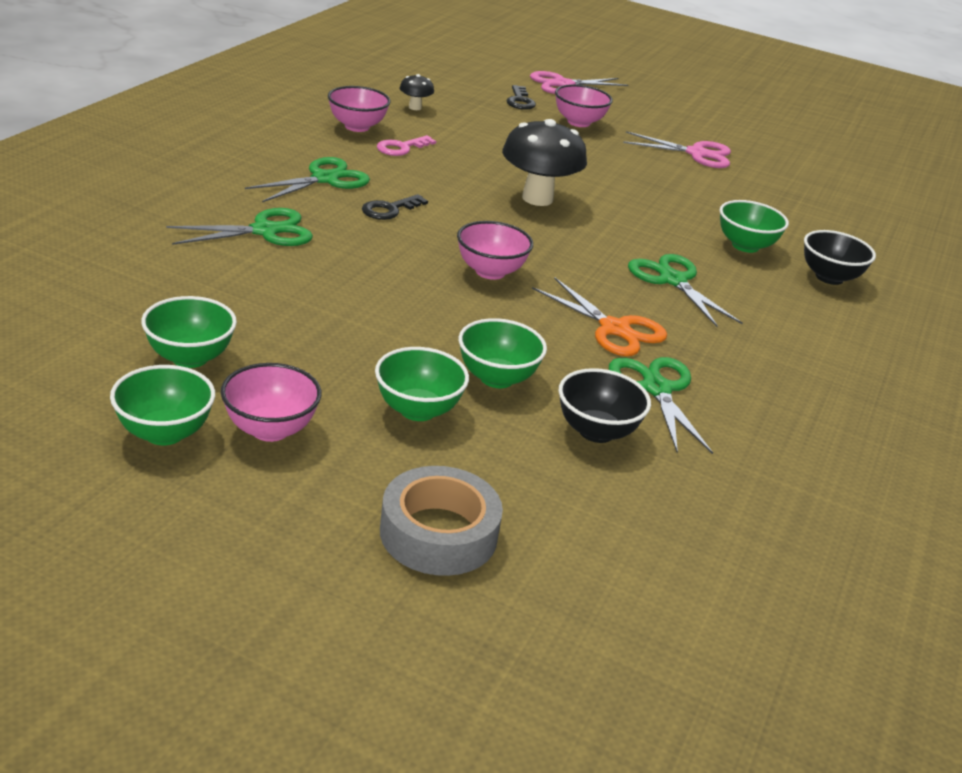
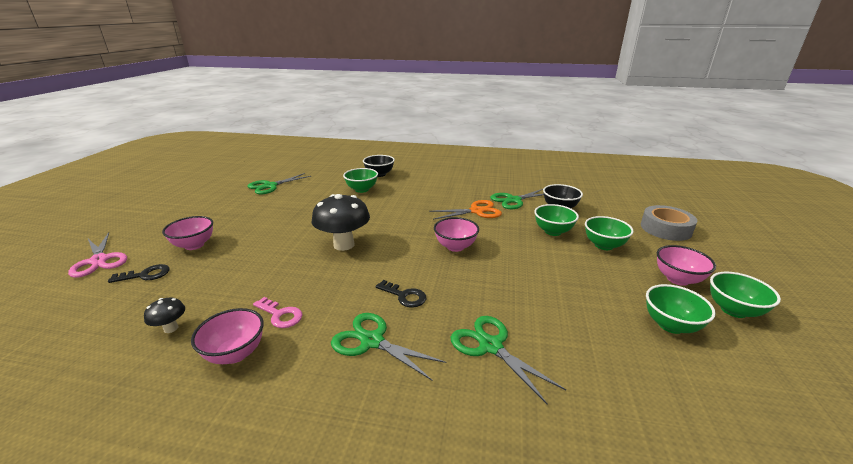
camera: 100 degrees left, 5 degrees down
(614, 329) = (476, 211): orange scissors -> orange scissors turned 45 degrees clockwise
(673, 280) = (415, 202): green scissors -> green scissors (270, 186)
(696, 153) = (241, 205): pink scissors -> none

